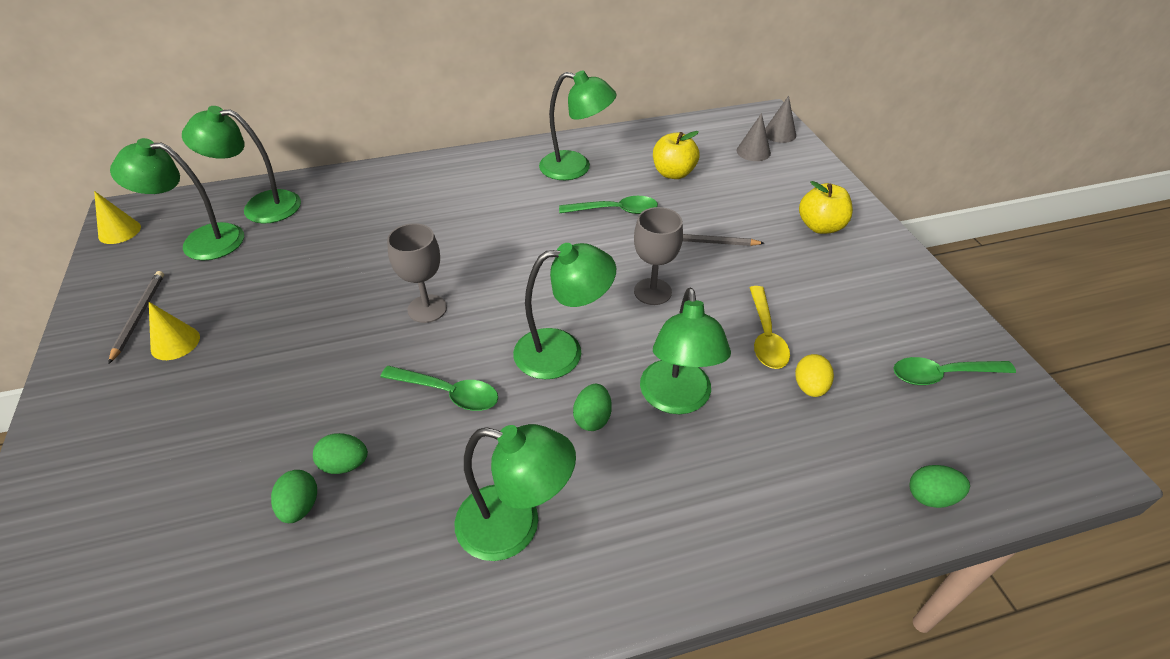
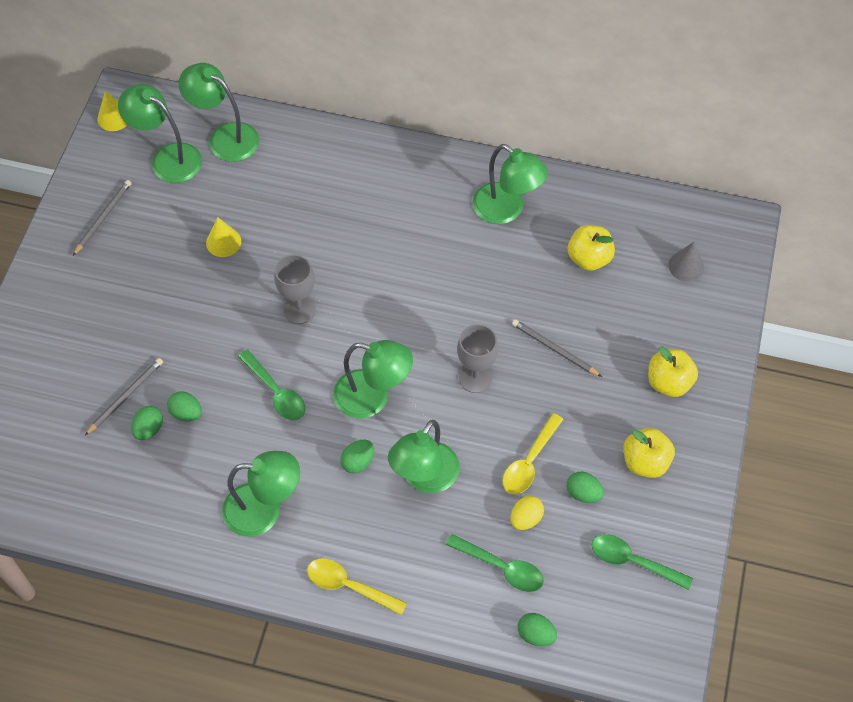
camera: 30 degrees right, 15 degrees up
(175, 343) = (119, 256): yellow cone -> yellow cone (223, 242)
(247, 484) = (125, 397): none -> grey pencil
(515, 526) = (264, 509): green lamp -> green lamp turned 45 degrees counterclockwise
(615, 210) = (505, 278): green spoon -> green spoon (501, 567)
(685, 561) = (349, 586): none -> yellow spoon
(779, 134) = (732, 254): grey cone -> none
(839, 339) = (583, 493): none -> green egg
(864, 290) = (645, 462): none -> yellow apple

